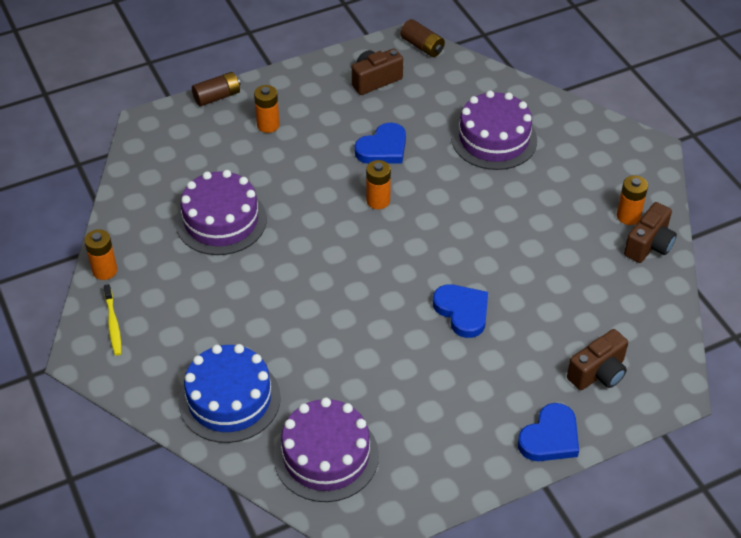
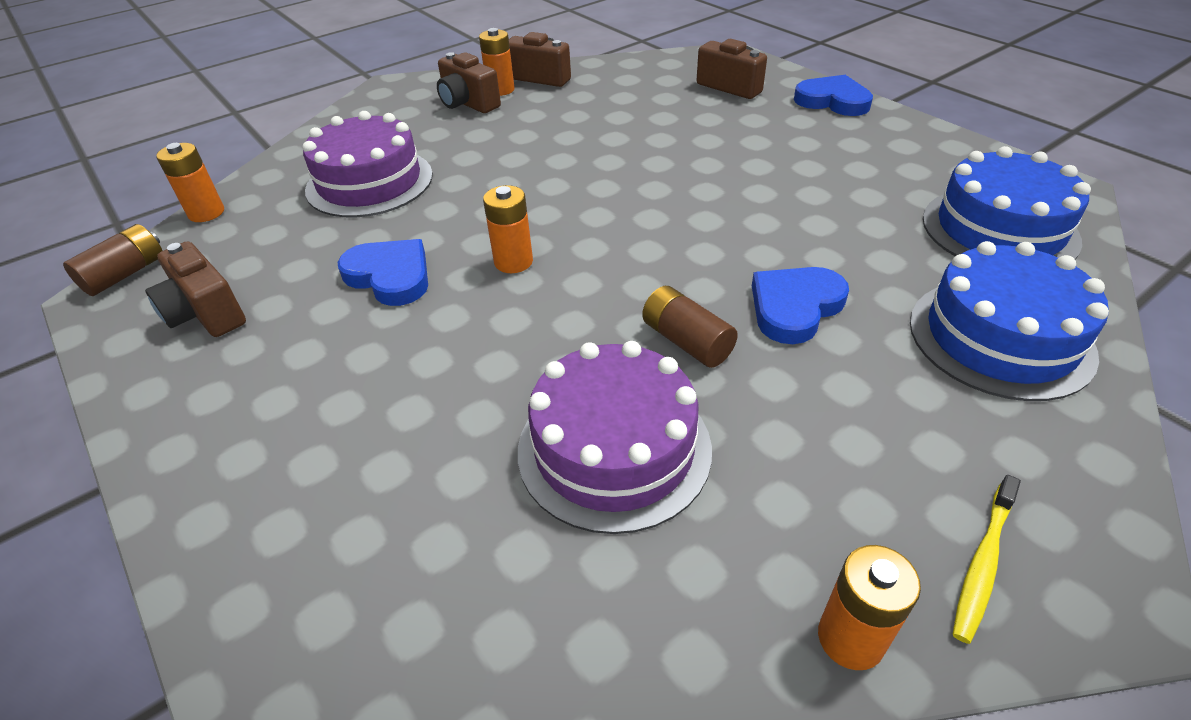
camera: 100 degrees left, 5 degrees down
(113, 324) = (983, 562): yellow toothbrush -> yellow toothbrush turned 150 degrees clockwise
(217, 97) = (199, 564): brown battery -> brown battery (686, 341)
(268, 125) = (318, 439): orange battery -> orange battery (206, 213)
(326, 456) = (999, 229): purple cake -> blue cake
(462, 312) = (695, 167): blue heart -> blue heart (794, 307)
(606, 194) = (468, 103): none -> brown camera

